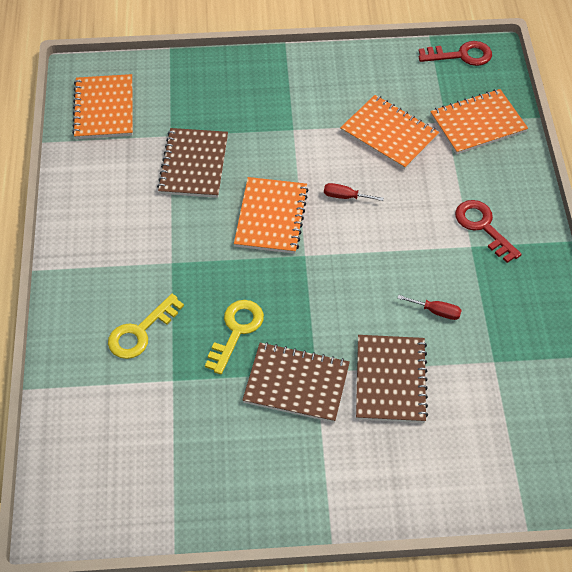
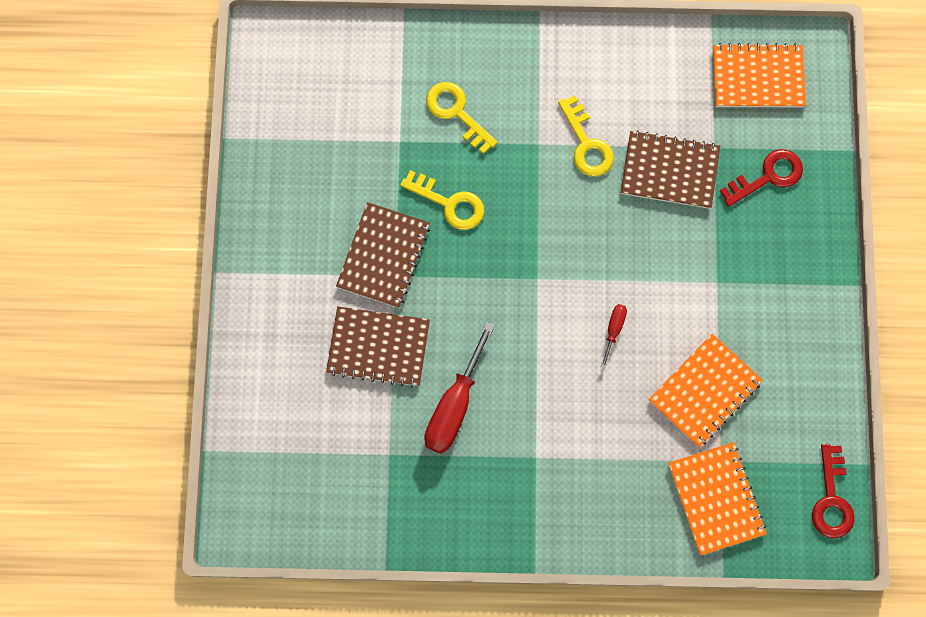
camera: 95 degrees right, 20 degrees up
(170, 225) = (586, 144): none -> yellow key
(271, 217) = (591, 248): orange notebook -> none
(436, 311) = (454, 405): red screwdriver -> red screwdriver, size x2.05
(483, 227) = (561, 475): red key -> red key (767, 176)

